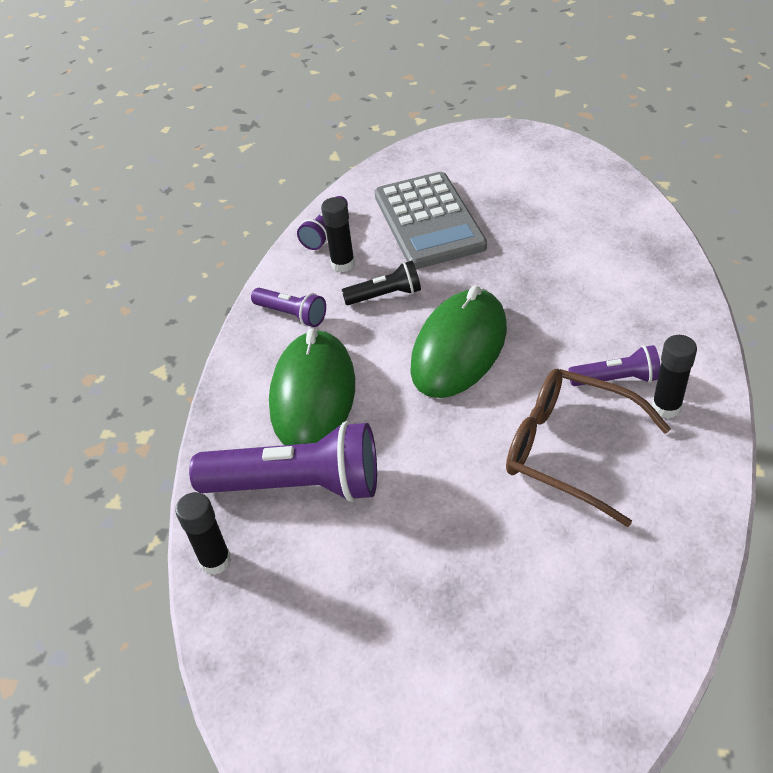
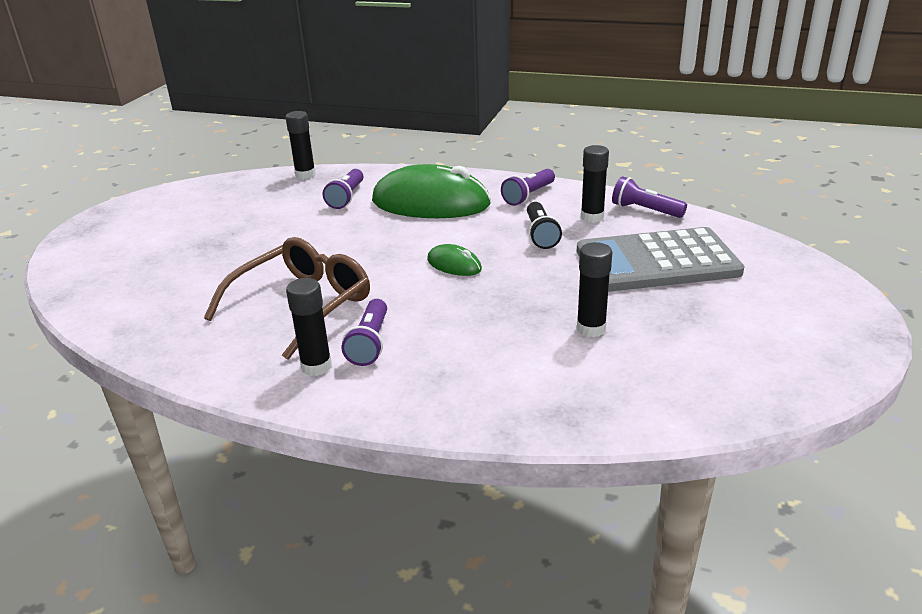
camera: 95 degrees right, 15 degrees down
(298, 485) = (346, 197): purple flashlight -> purple flashlight, size x0.51
(459, 348) = (454, 264): green mouse -> green mouse, size x0.45
(547, 250) = (591, 328): none -> black glue stick

